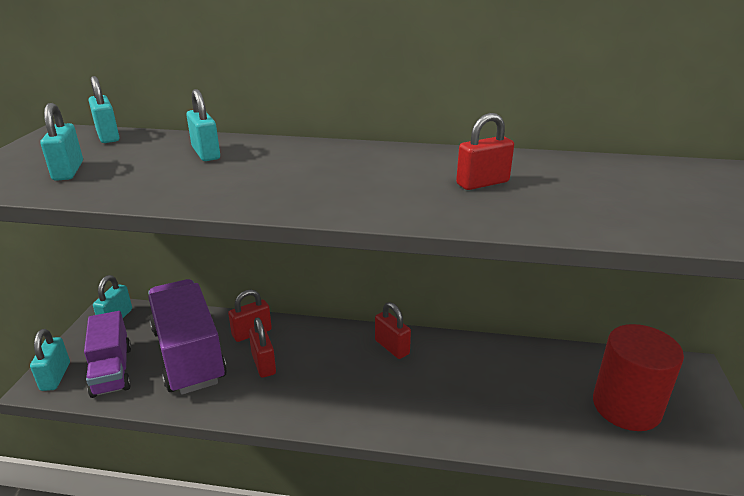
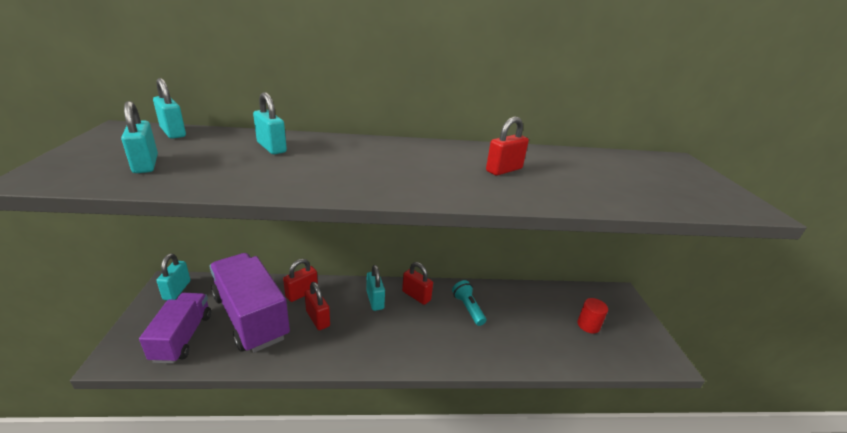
camera: 15 degrees left, 0 degrees up
(55, 376) = (128, 348): turquoise padlock -> turquoise padlock (375, 300)
(112, 370) = (182, 337): purple truck -> purple truck turned 150 degrees counterclockwise
(457, 369) = (468, 308): none -> turquoise flashlight
(626, 407) = (588, 325): red cylinder -> red cylinder, size x0.48

